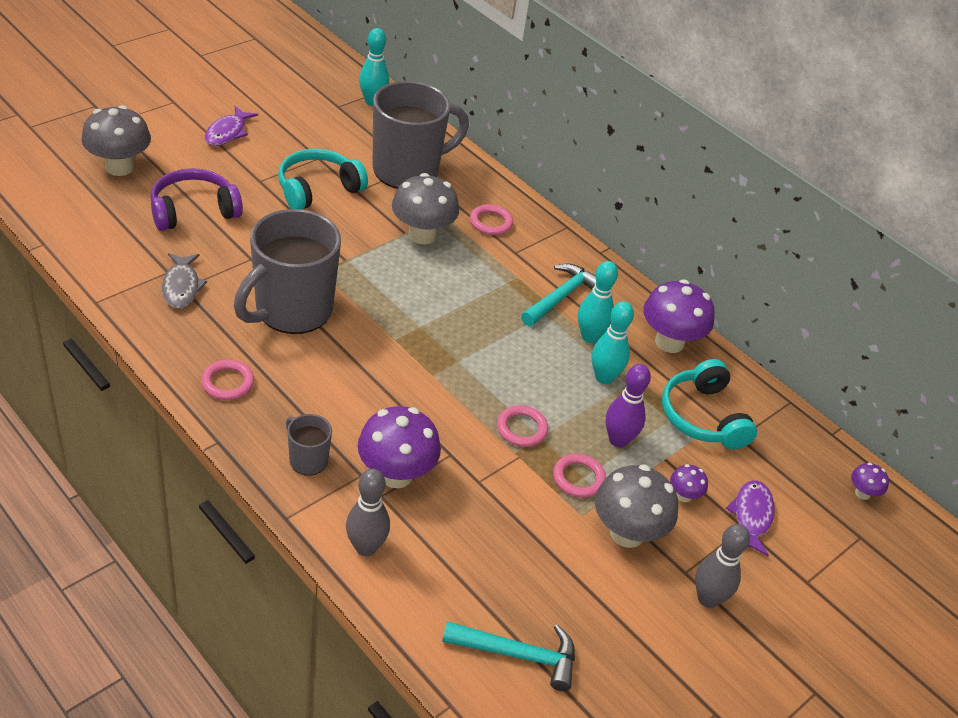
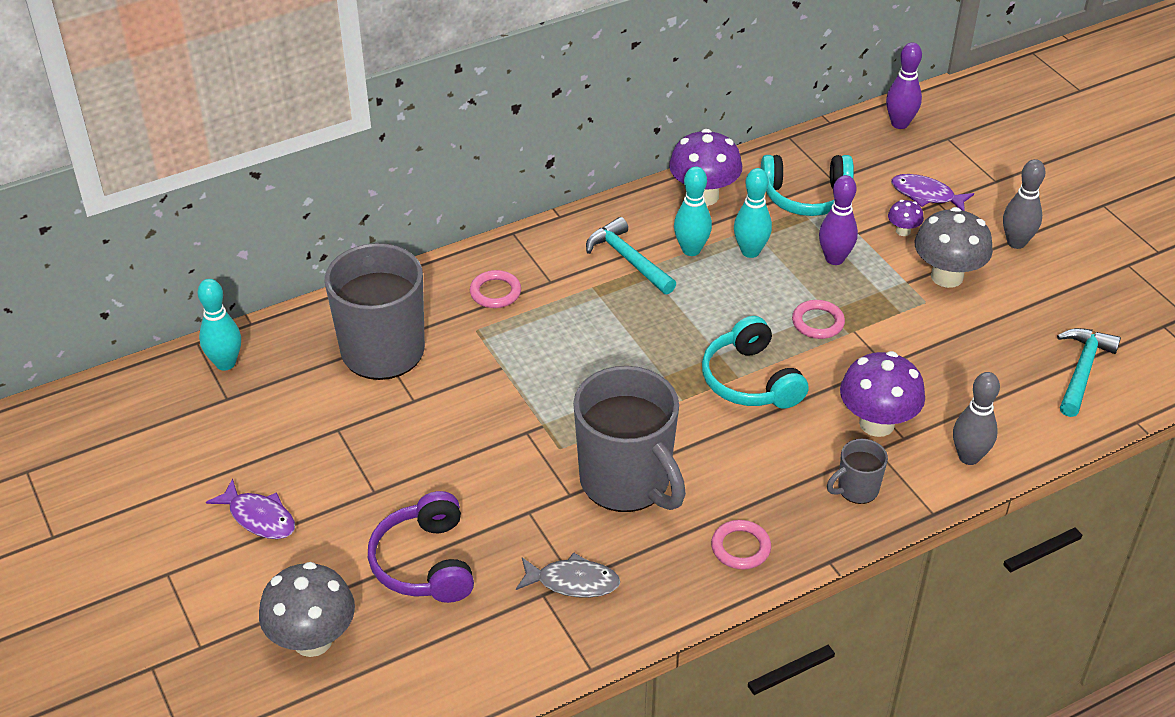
camera: 70 degrees left, 0 degrees up
(317, 189) = (403, 436): turquoise headphones -> turquoise headphones (750, 380)
(422, 235) = (508, 353): grey mushroom -> none
(578, 478) = (882, 295): pink ring -> none
(862, 493) = (899, 124): purple mushroom -> purple bowling pin

